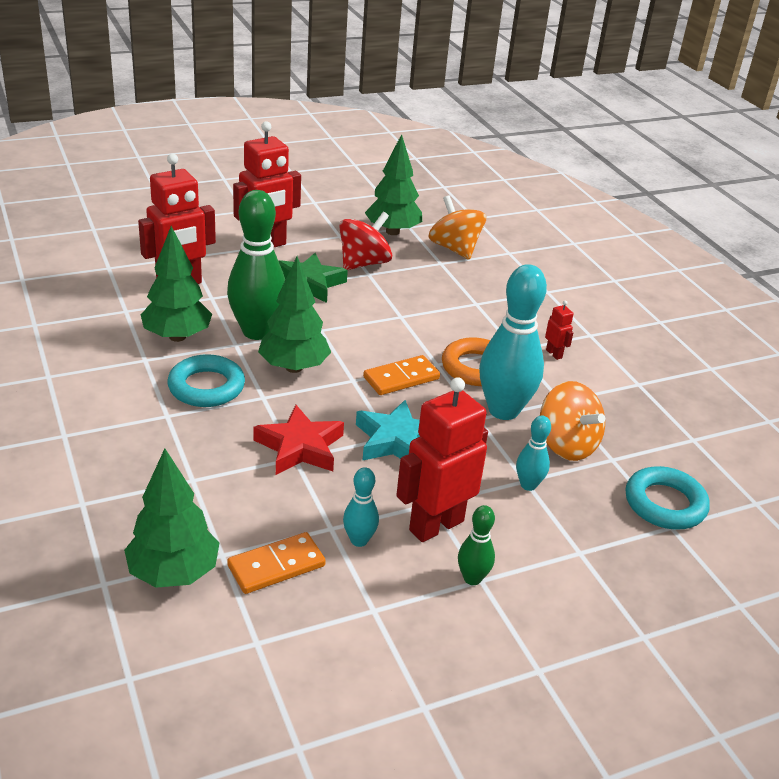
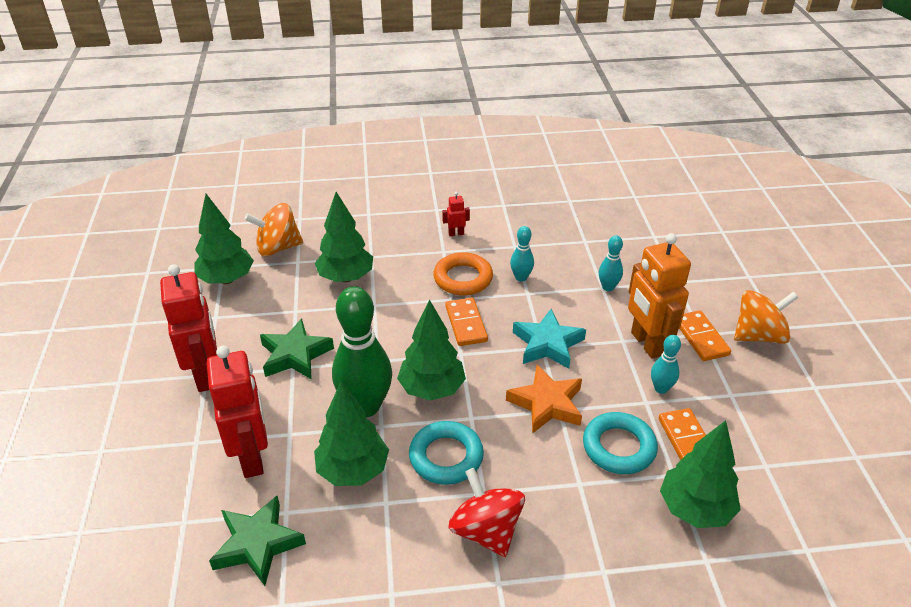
camera: 70 degrees left, 5 degrees up
(91, 303) = (257, 544): none -> green star
(300, 447) = (546, 404): red star -> orange star
(363, 263) = (275, 310): red spinning top -> red spinning top (486, 530)
(433, 293) = (346, 277): none -> green tree
(436, 525) = (647, 343): red robot -> orange robot
(472, 578) = (700, 338): green bowling pin -> orange domino
(503, 410) = (521, 277): turquoise bowling pin -> turquoise bowling pin, size x0.48
(566, 445) = (566, 257): orange spinning top -> orange spinning top (758, 335)
(665, 504) = (632, 232): turquoise ring -> turquoise ring (619, 447)

